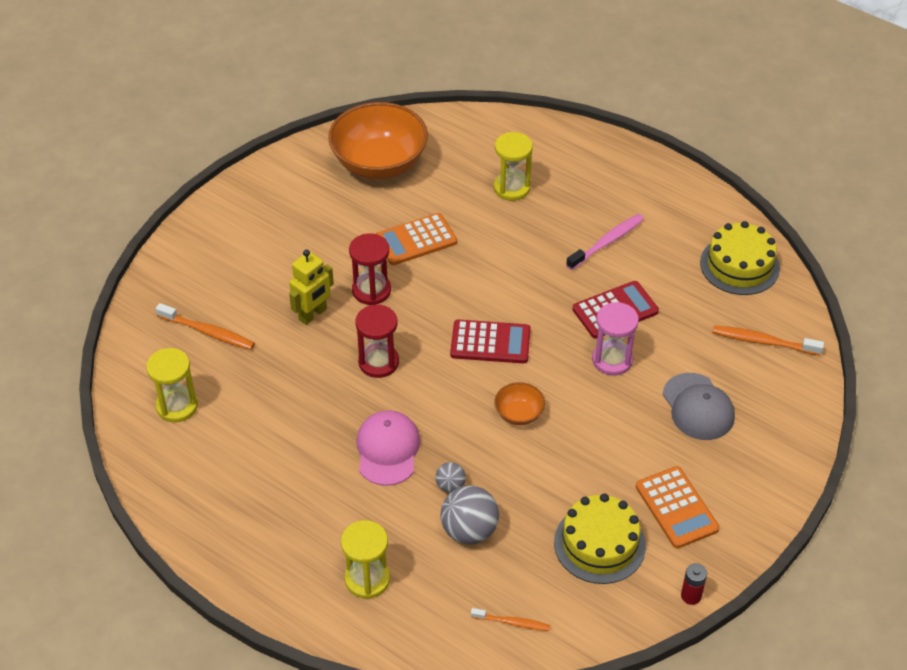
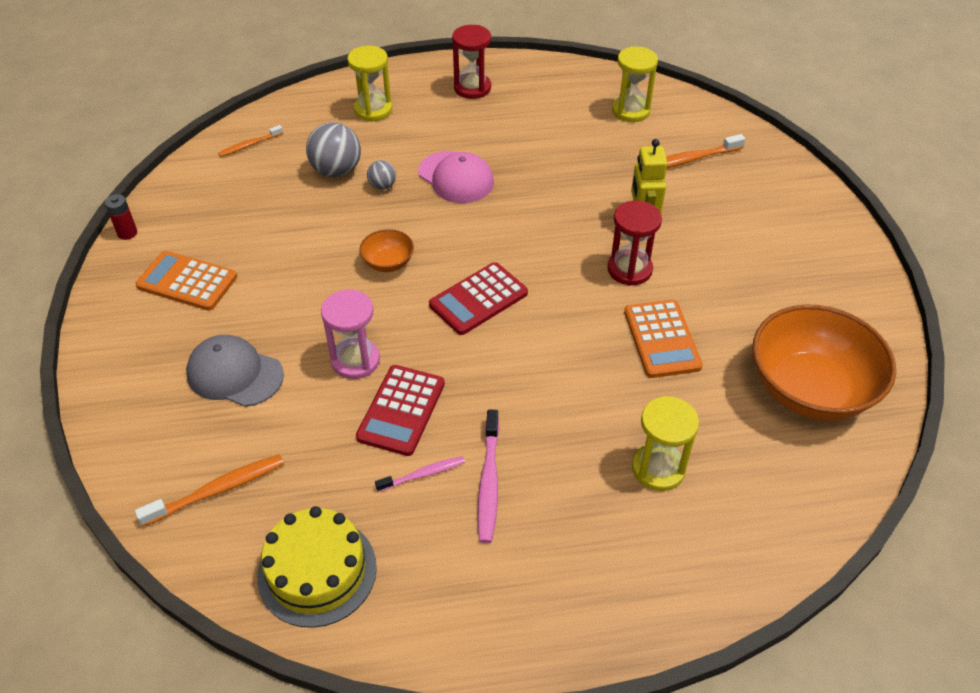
camera: 135 degrees right, 0 degrees up
(378, 362) = (543, 224): red hourglass -> red hourglass (472, 88)
(416, 240) = (661, 339): orange calculator -> orange calculator turned 150 degrees clockwise
(599, 544) = (230, 221): yellow cake -> none
(638, 270) = (423, 474): none -> pink toothbrush

